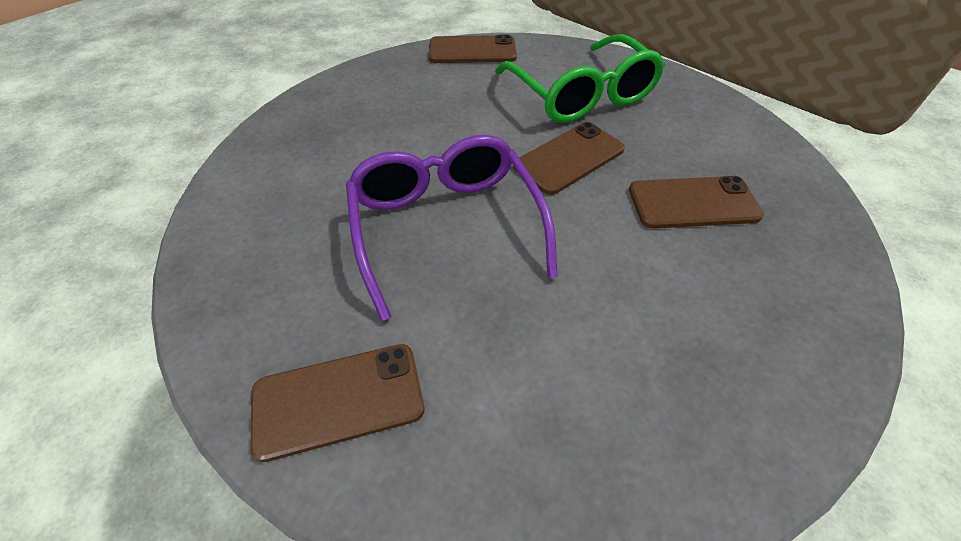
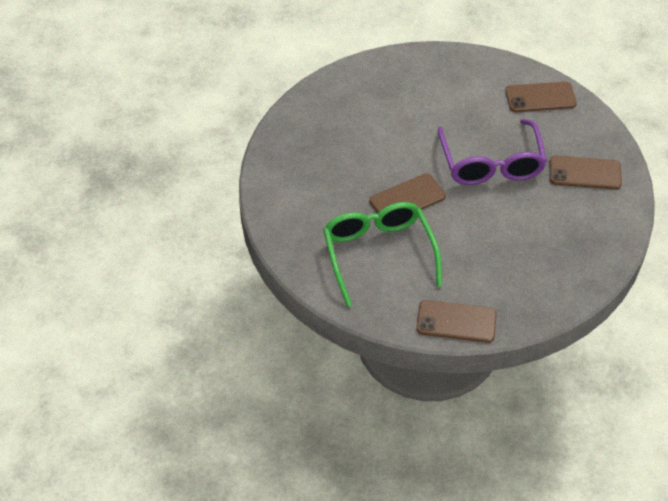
camera: 170 degrees left, 0 degrees up
(693, 203) = (345, 159): brown phone -> brown phone (585, 173)

